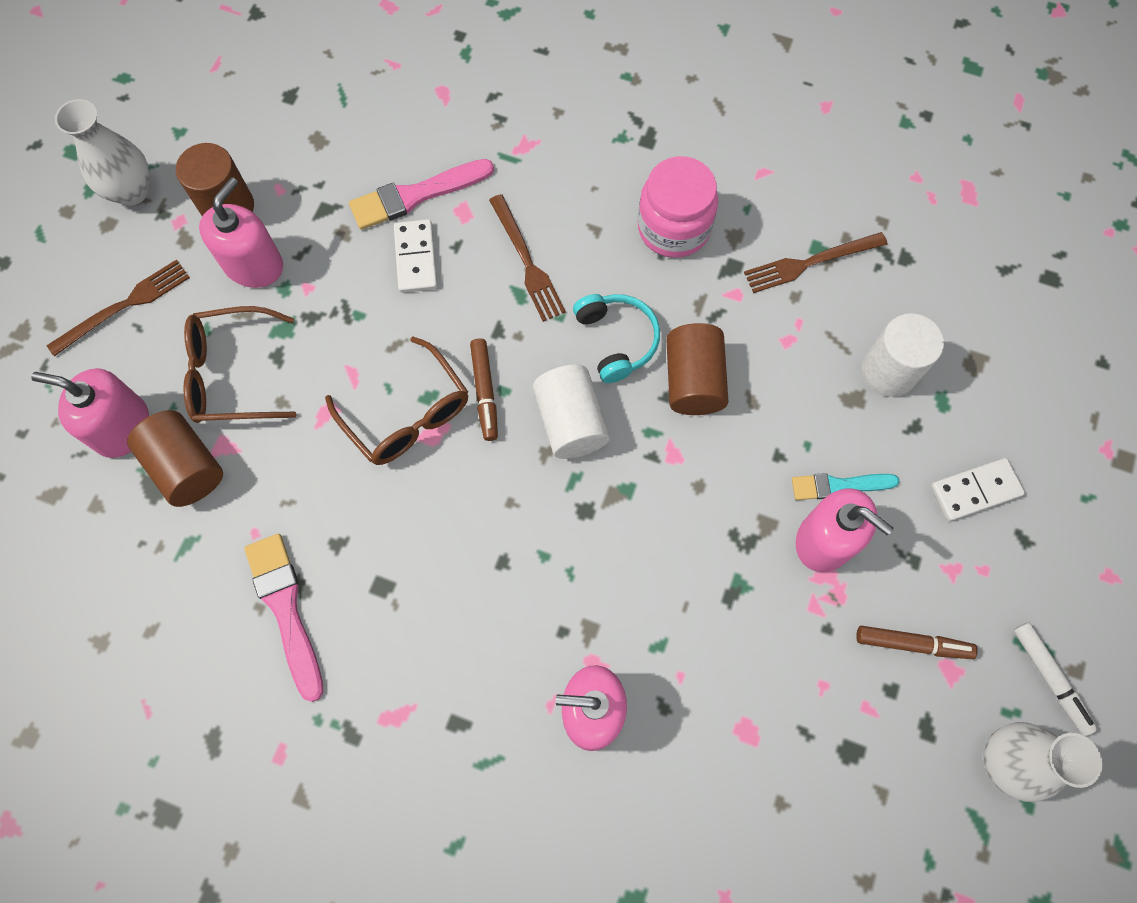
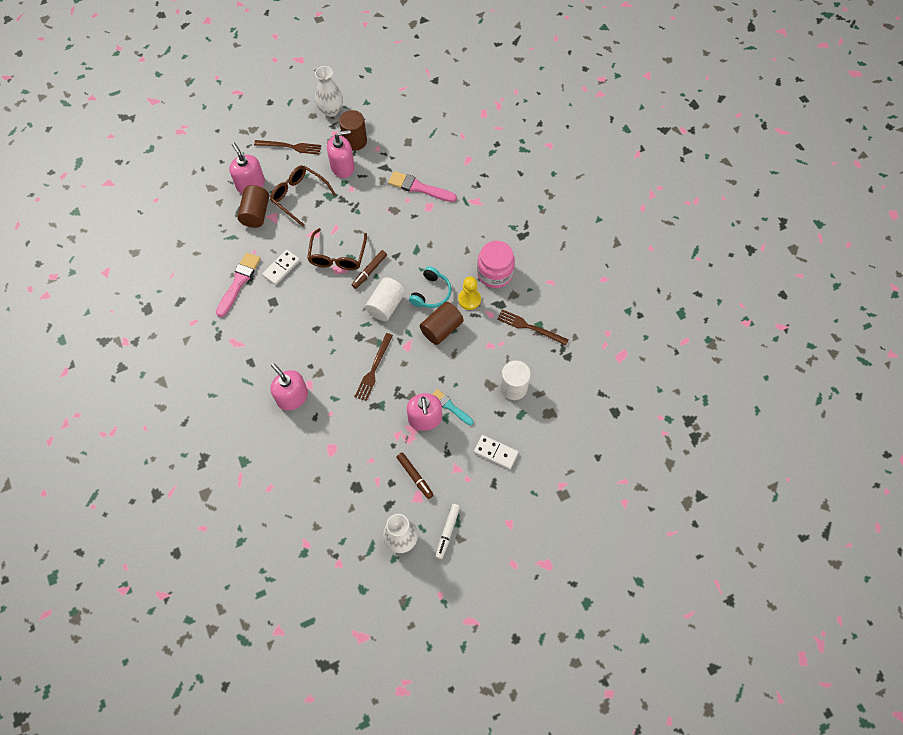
camera: 45 degrees right, 5 degrees down
(416, 258) = (396, 208): white domino -> white domino (281, 268)
(527, 261) = (431, 241): brown fork -> brown fork (374, 369)
(682, 299) = (469, 299): none -> yellow pawn

